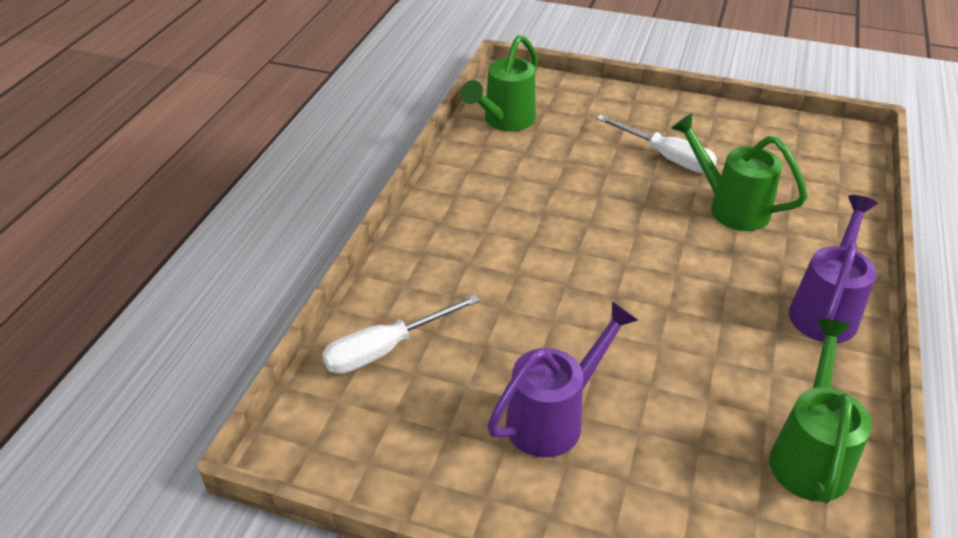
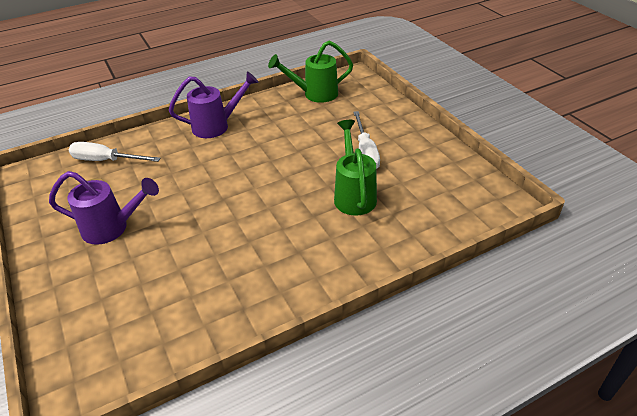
camera: 45 degrees right, 0 degrees up
(809, 453) = (176, 326): green watering can -> none
(825, 309) = (309, 274): purple watering can -> purple watering can (217, 126)

